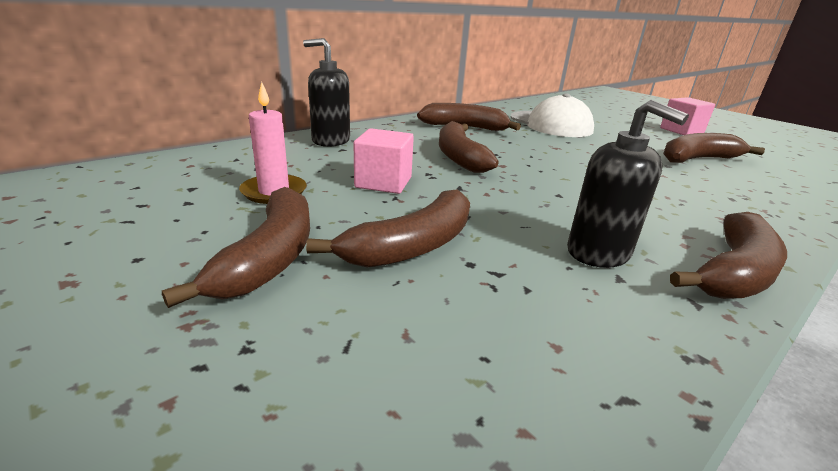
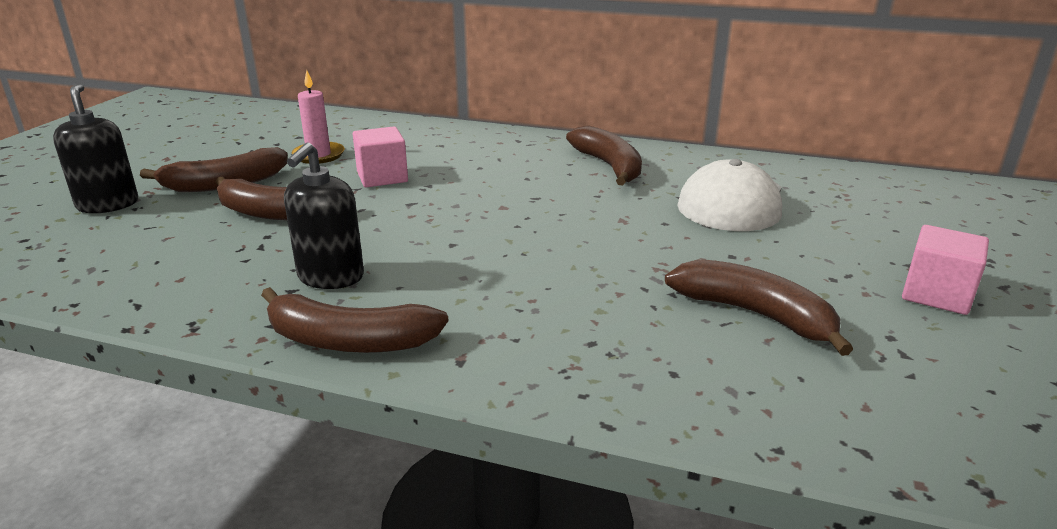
camera: 60 degrees right, 0 degrees up
(330, 140) = (455, 135): black soap dispenser -> black soap dispenser (108, 204)
(459, 157) = (496, 185): brown banana -> none

